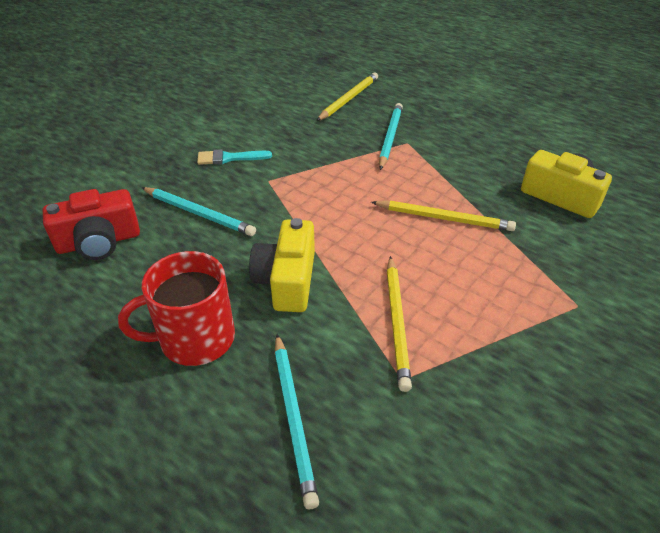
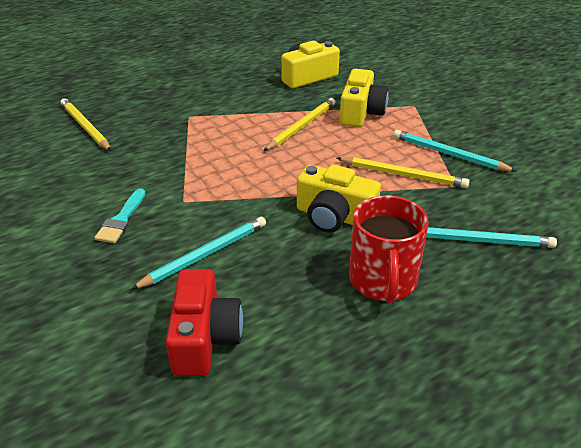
camera: 70 degrees left, 5 degrees down
(390, 137) = (173, 122): turquoise pencil -> turquoise pencil (449, 154)
(515, 258) = (361, 112): none -> yellow camera

